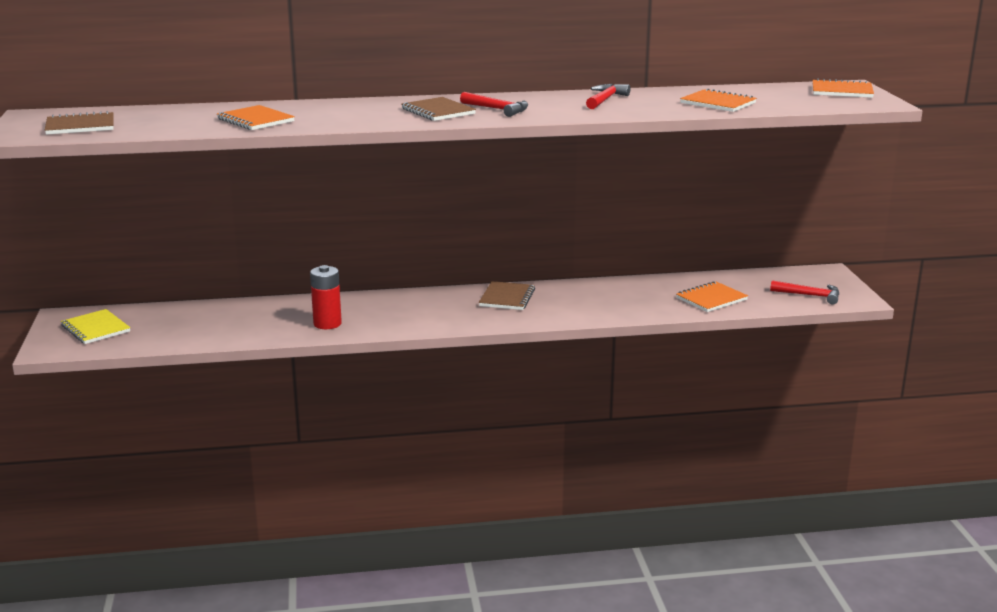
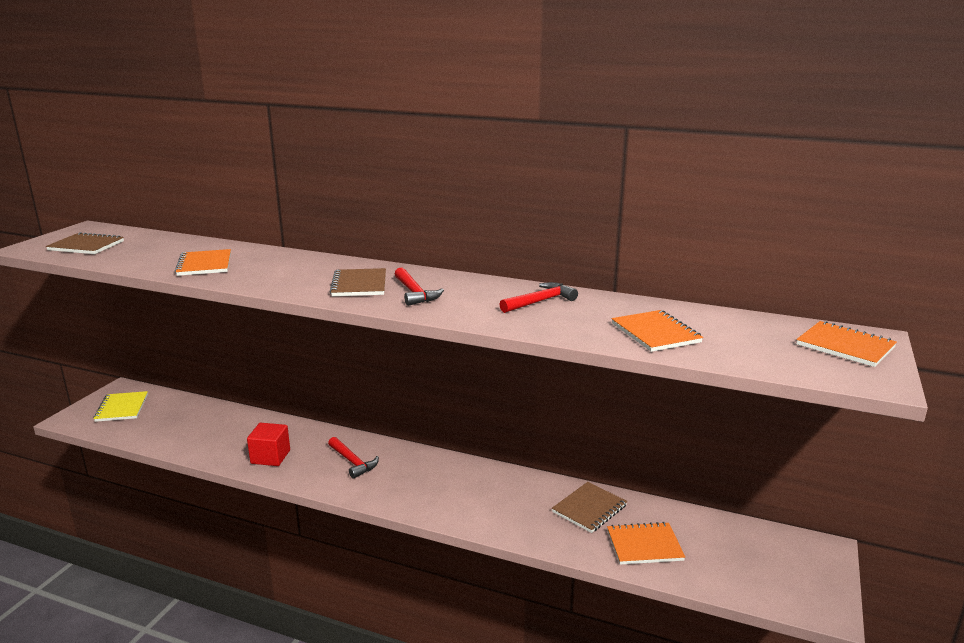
camera: 30 degrees right, 0 degrees up
(327, 324) = (270, 457): red battery -> red cube
(507, 298) = (445, 474): brown notebook -> brown notebook (589, 509)
(809, 295) = (767, 581): red hammer -> red hammer (352, 462)

